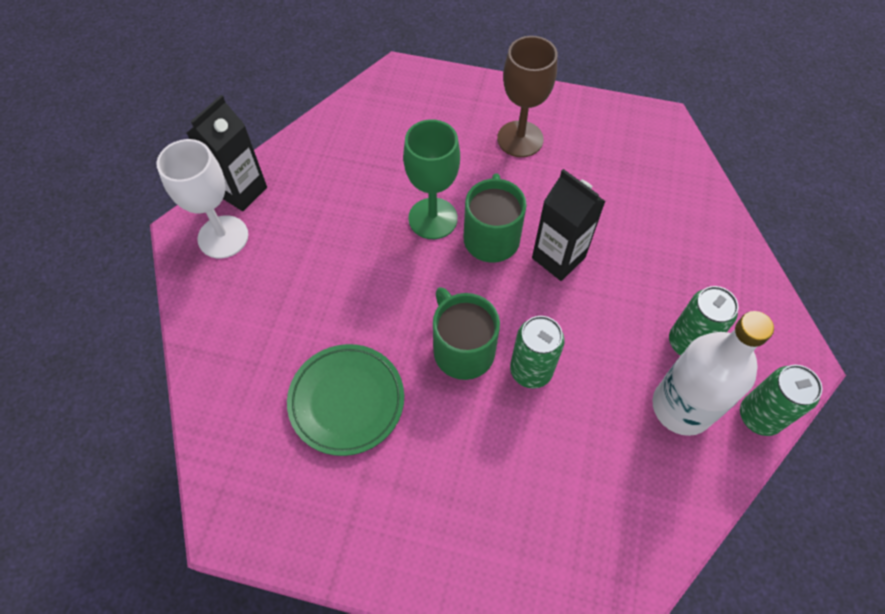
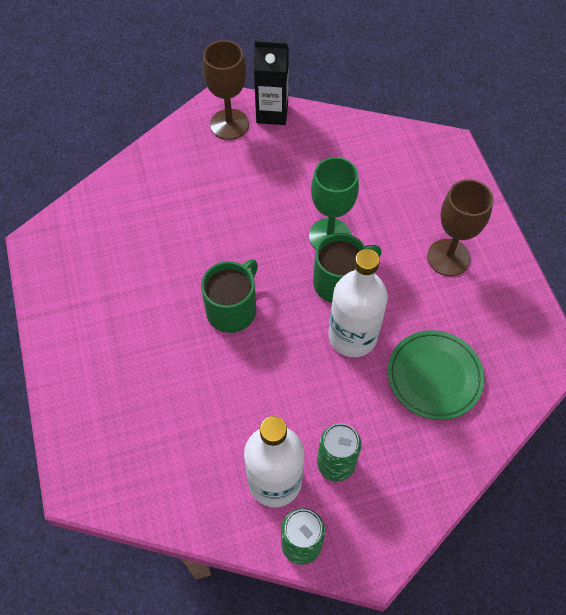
camera: 60 degrees right, 0 degrees up
(223, 237) = (229, 124): white goblet -> brown goblet
(346, 401) = (153, 260): green plate -> green plate (434, 376)
(531, 370) = (242, 361): green can -> none
(558, 258) = (352, 336): black carton -> white bottle

